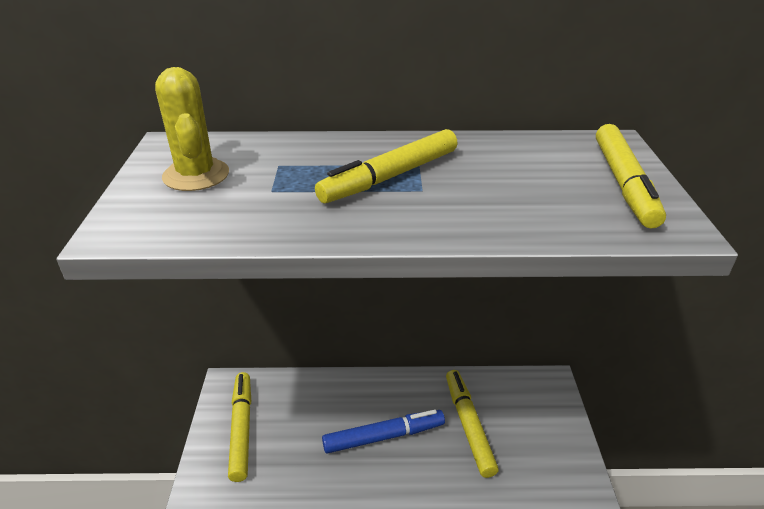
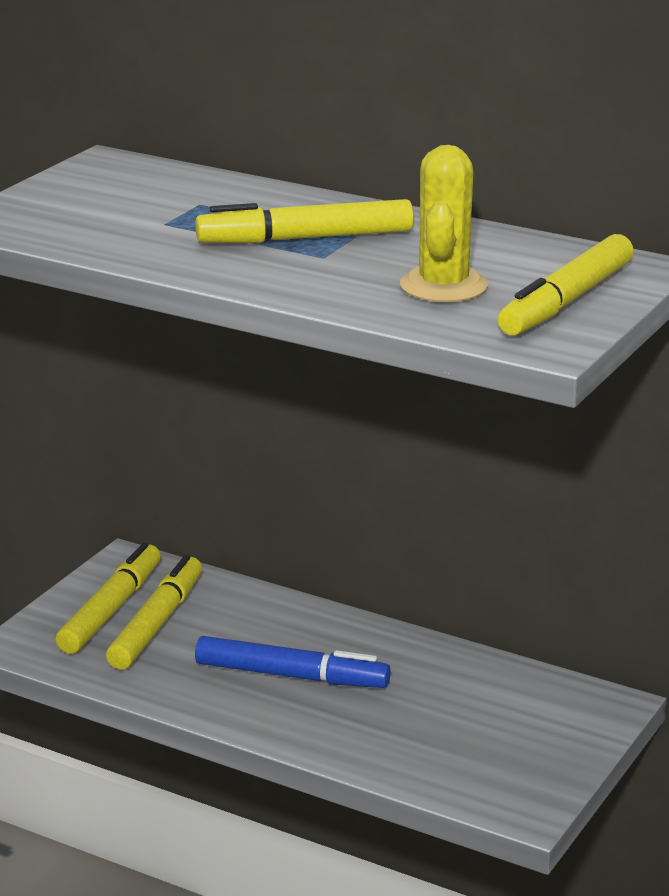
camera: 30 degrees right, 10 degrees down
(196, 175) = (104, 194): yellow cactus -> yellow cactus (443, 286)
(468, 426) = (423, 705): yellow marker -> yellow marker (156, 624)

